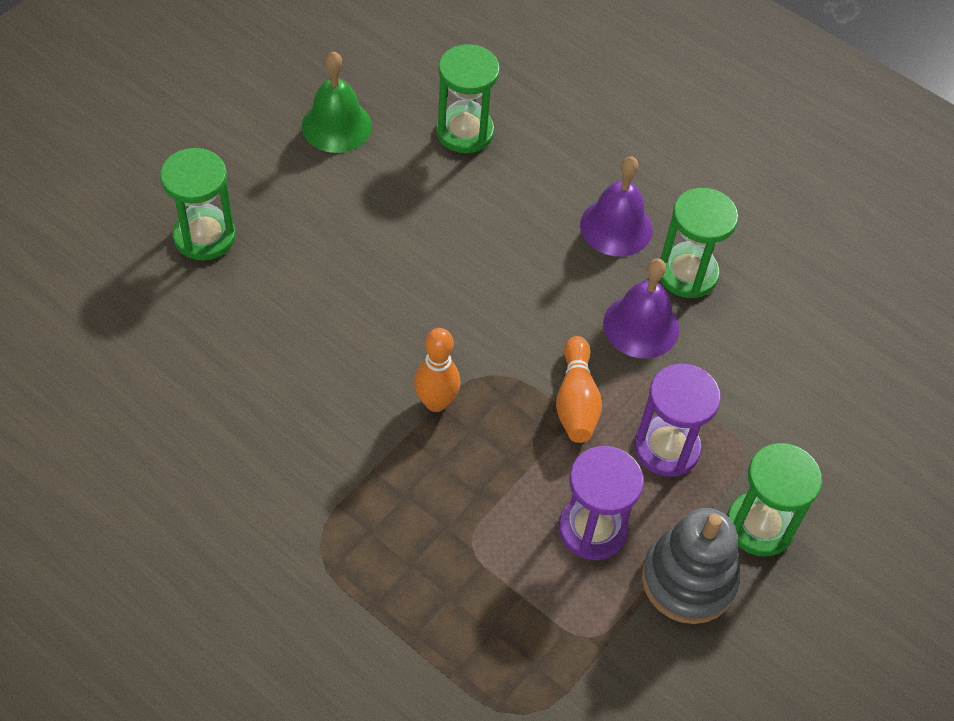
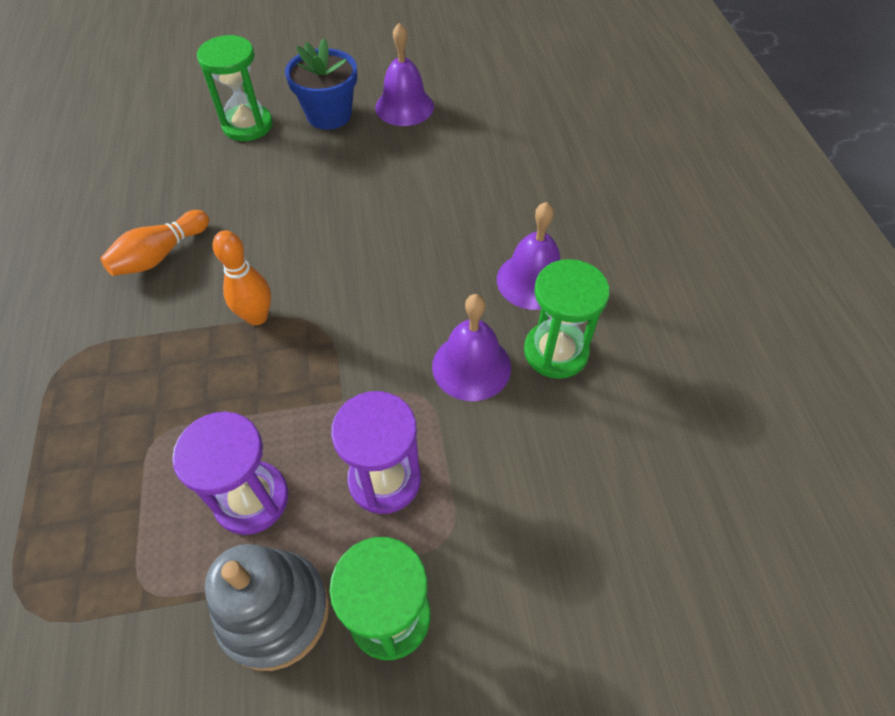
camera: 45 degrees right, 0 degrees up
(273, 177) = (329, 115): none -> blue flower pot
(336, 126) = (404, 107): green bell -> purple bell
(464, 132) = (487, 154): green hourglass -> none
(576, 401) = (355, 388): orange bowling pin -> orange bowling pin (160, 255)

